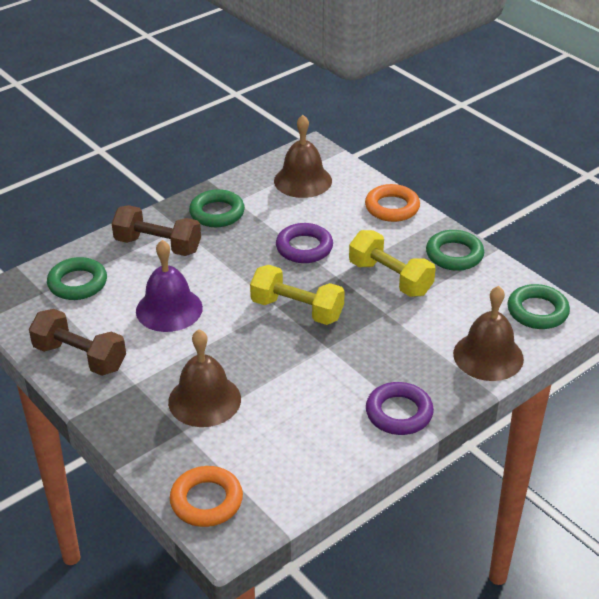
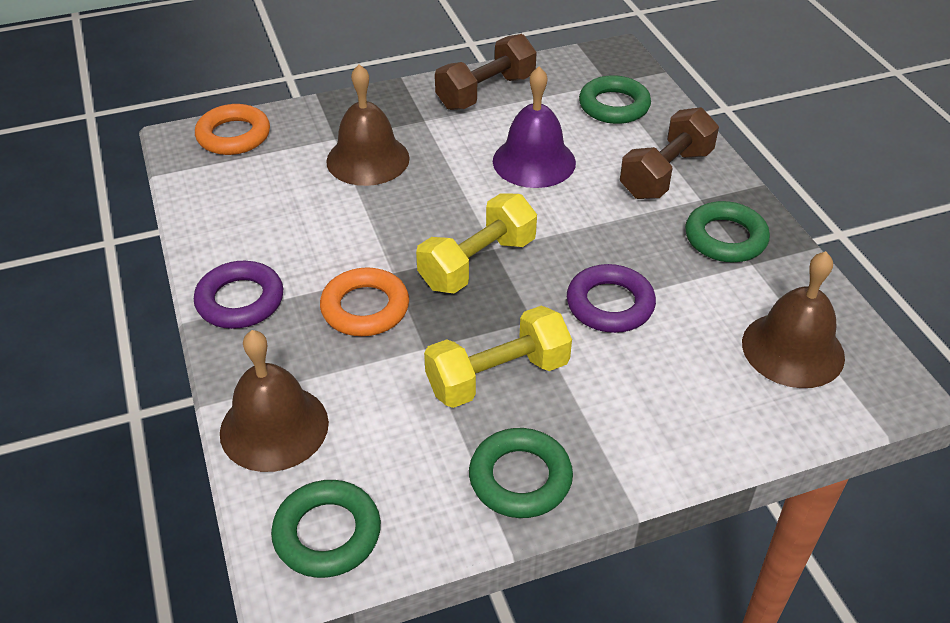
camera: 110 degrees right, 5 degrees up
(392, 207) = (683, 440): orange ring -> orange ring (365, 308)

